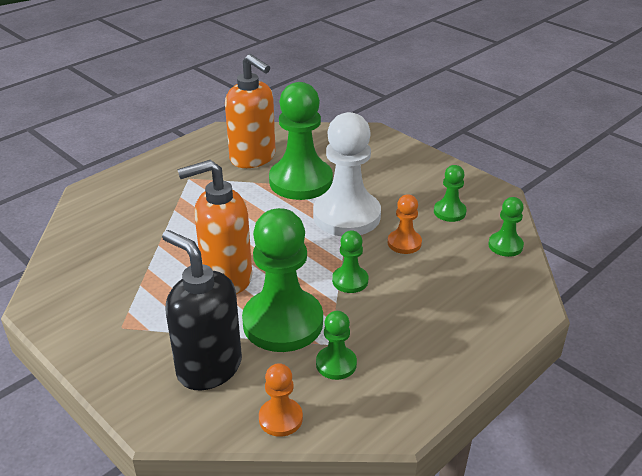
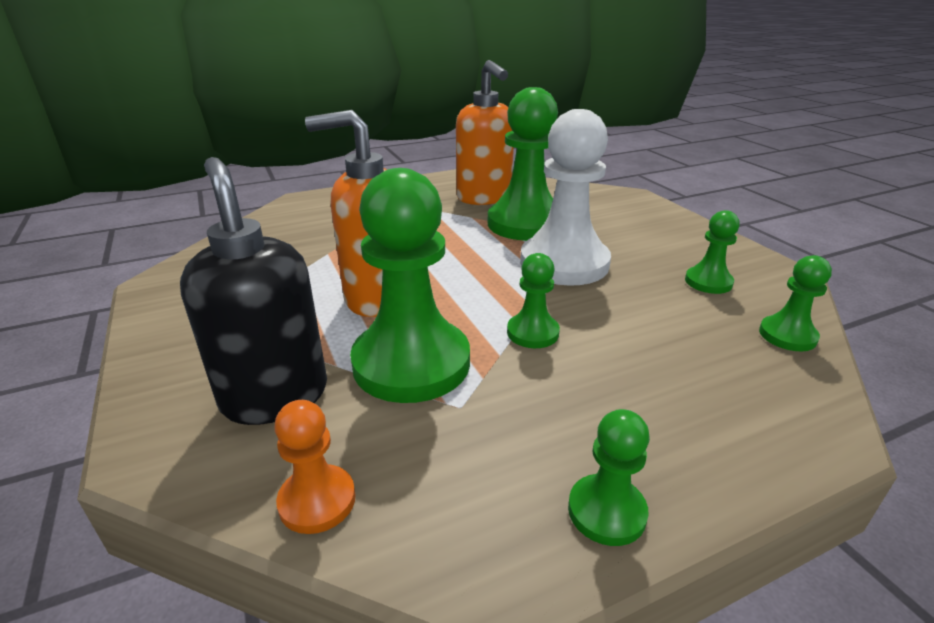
camera: 20 degrees right, 5 degrees down
(336, 364) = (453, 438): green pawn -> green pawn (606, 511)
(404, 243) = (630, 304): orange pawn -> none

